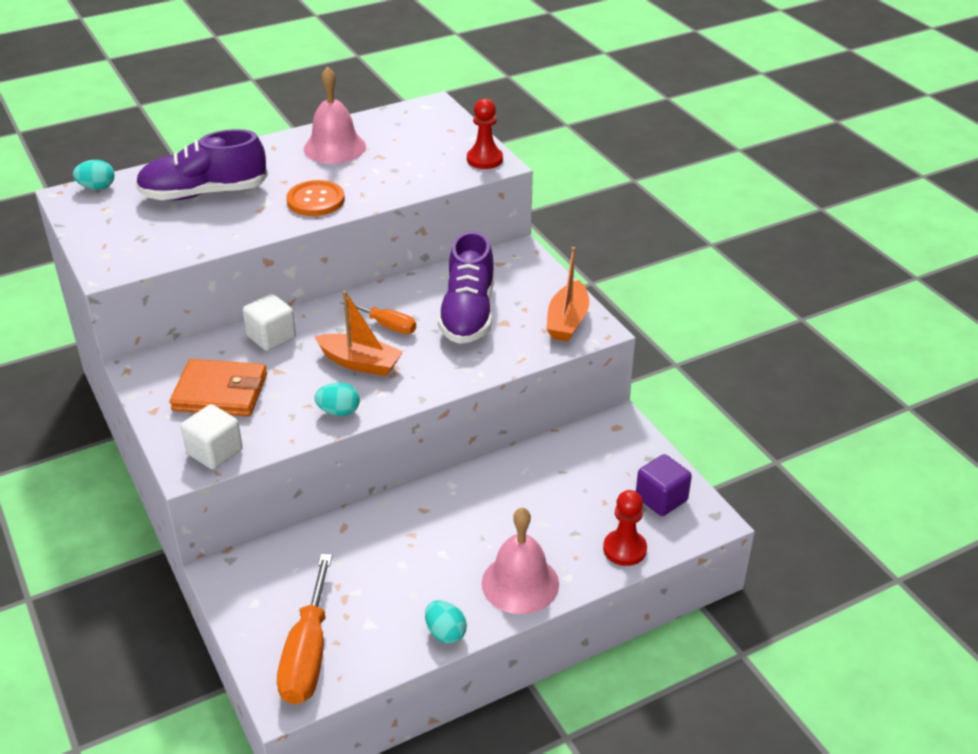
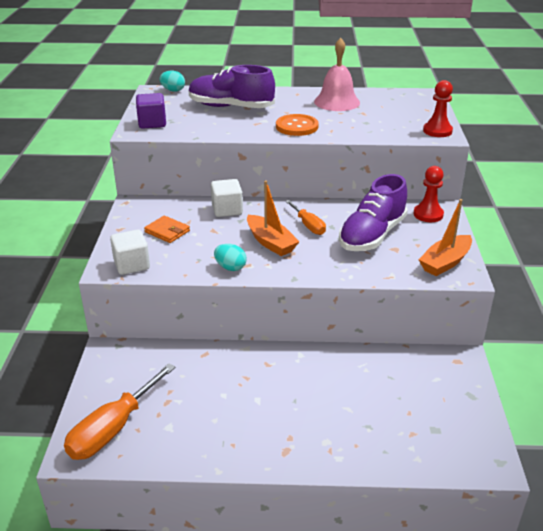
camera: 30 degrees right, 5 degrees down
(220, 392) = (167, 231): orange wallet -> orange wallet, size x0.60
(445, 633) = (215, 458): turquoise egg -> none
(520, 583) = (298, 446): pink bell -> none
(624, 549) = (401, 456): red pawn -> red pawn (428, 214)
(661, 499) = (459, 429): purple cube -> purple cube (152, 123)

